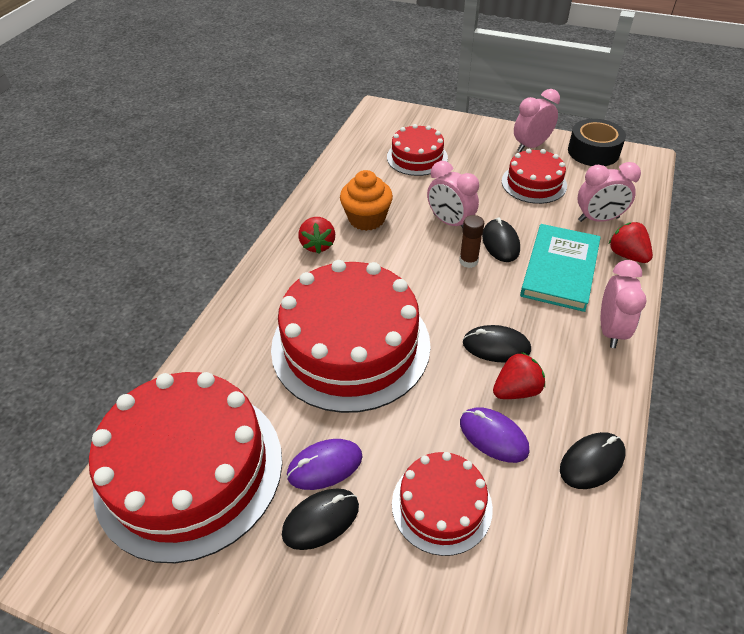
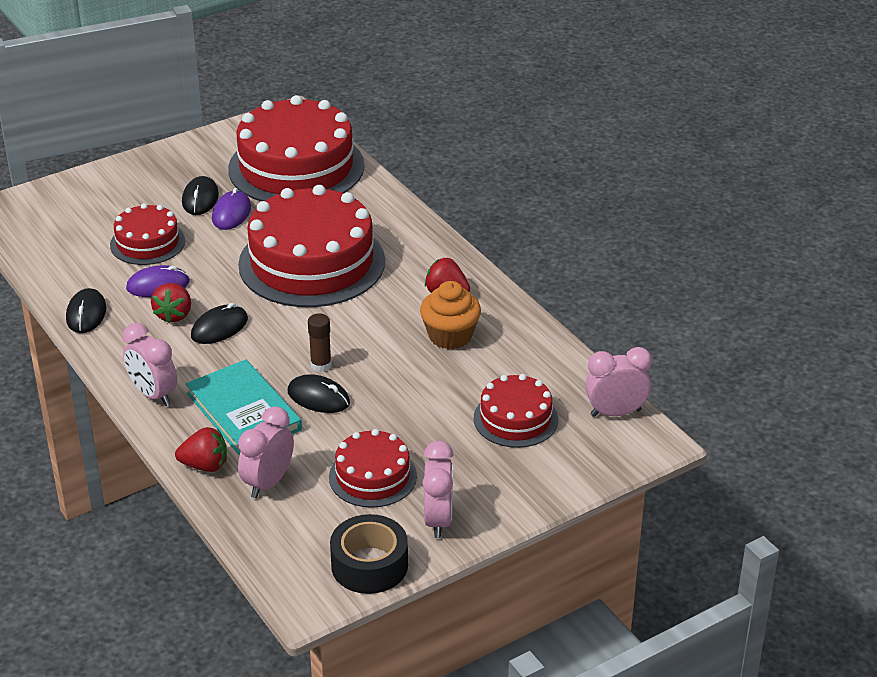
camera: 125 degrees right, 10 degrees down
(450, 222) = (383, 383): pink clock -> pink clock (615, 413)

